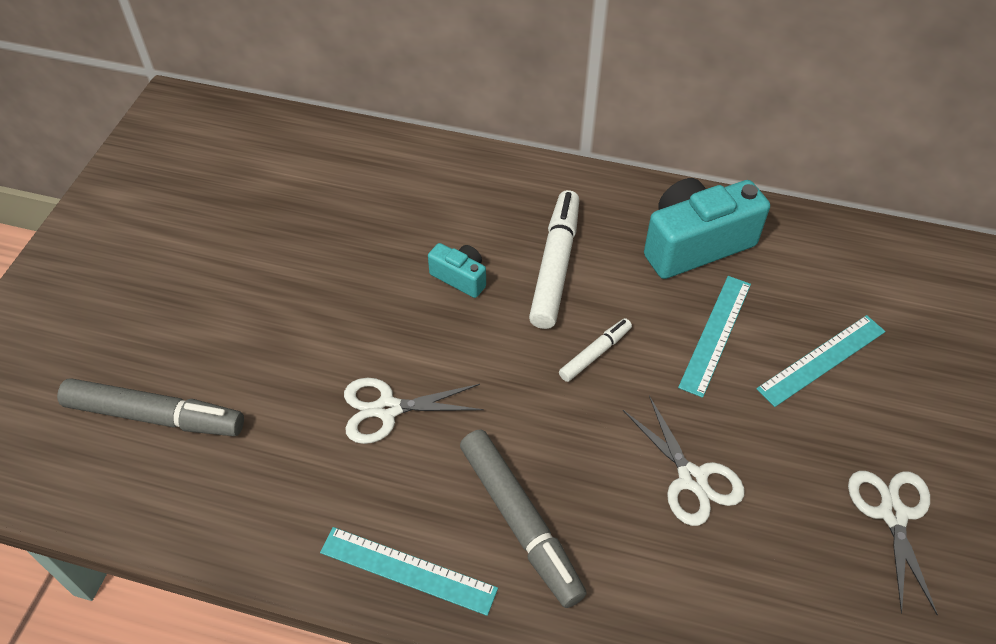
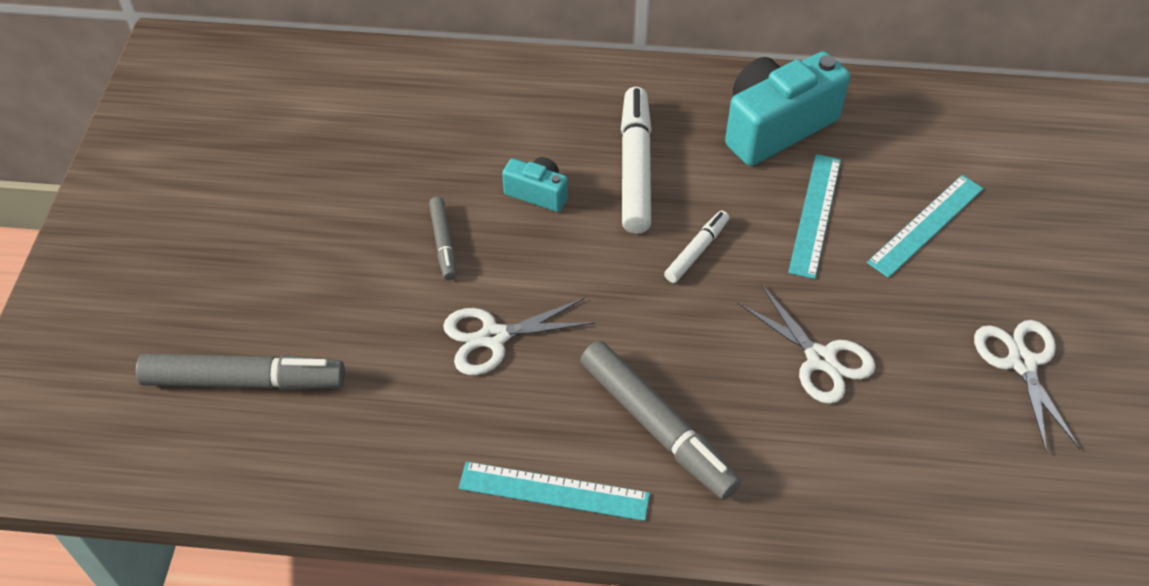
camera: 10 degrees left, 0 degrees up
(364, 312) = (443, 243): none -> grey marker

